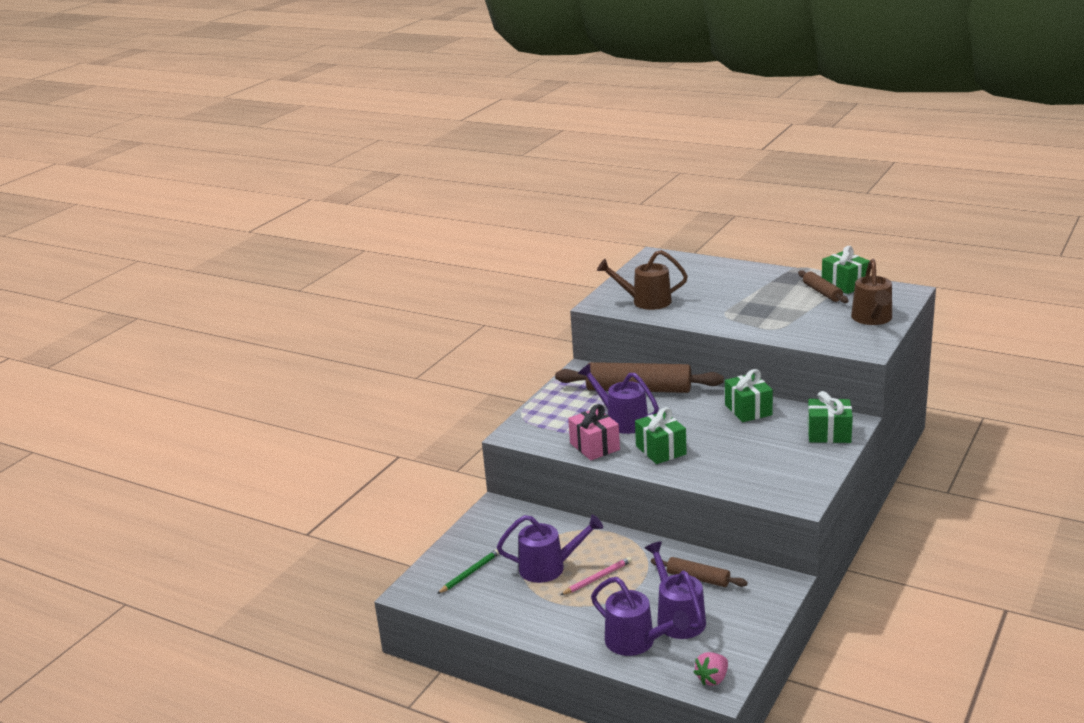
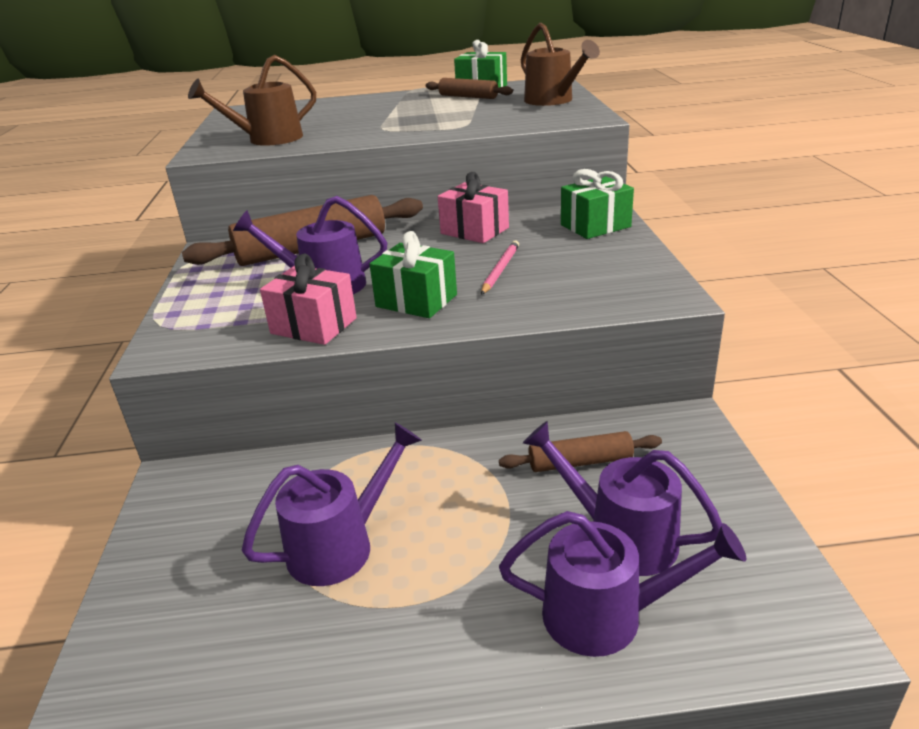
camera: 35 degrees left, 5 degrees up
(470, 573) = (197, 622): green pencil -> none
(597, 578) = (436, 527): pink pencil -> pink pencil (500, 269)
(712, 679) = (790, 621): pink strawberry -> none
(748, 410) = (474, 231): green gift -> pink gift

